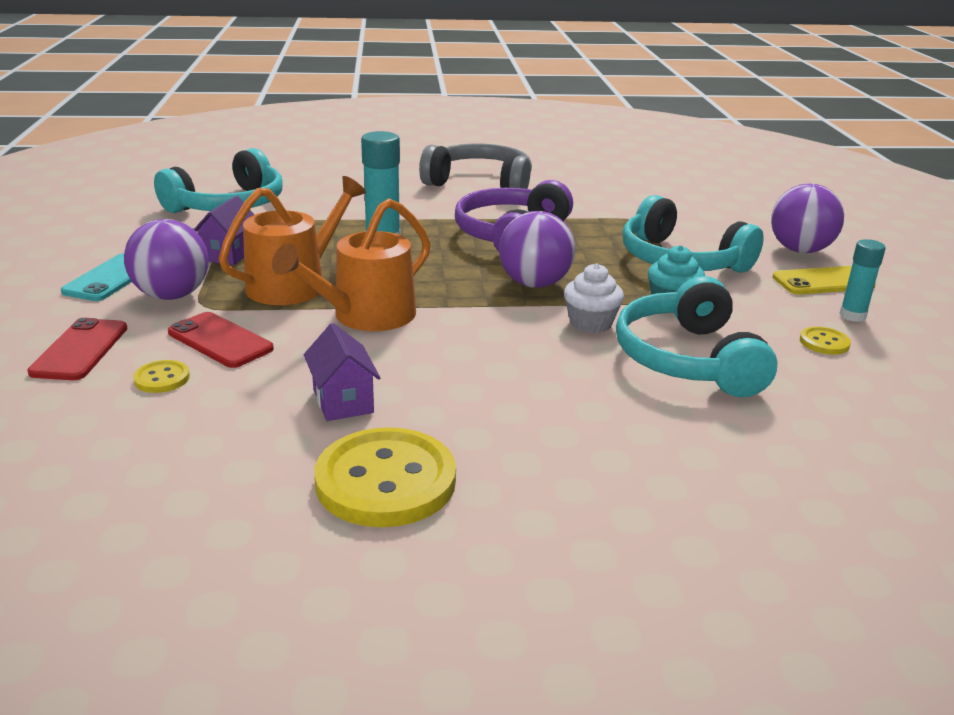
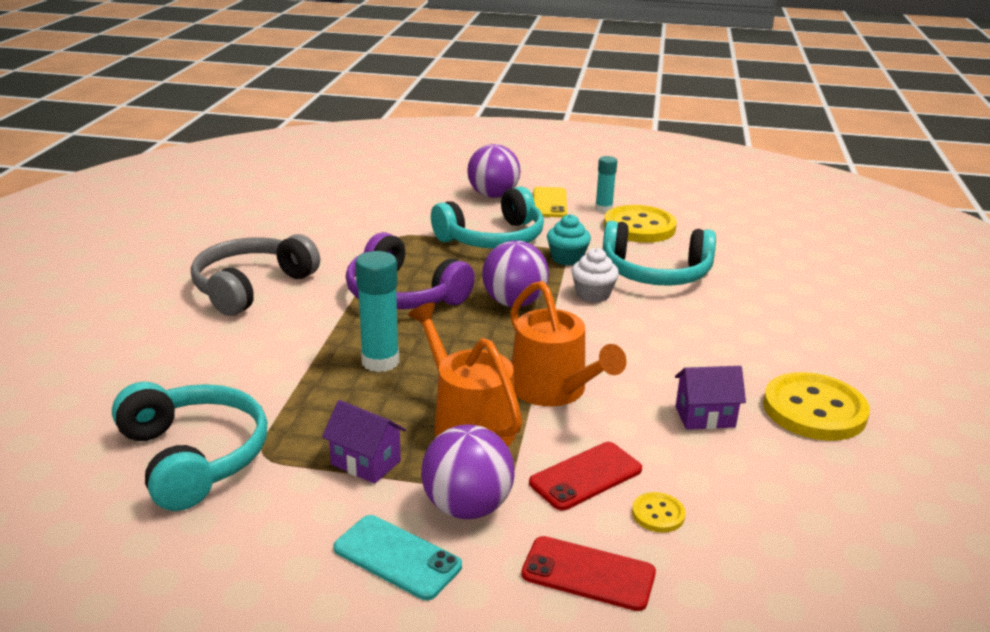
camera: 75 degrees left, 0 degrees up
(824, 342) = (639, 227): yellow button -> yellow button, size x2.24

